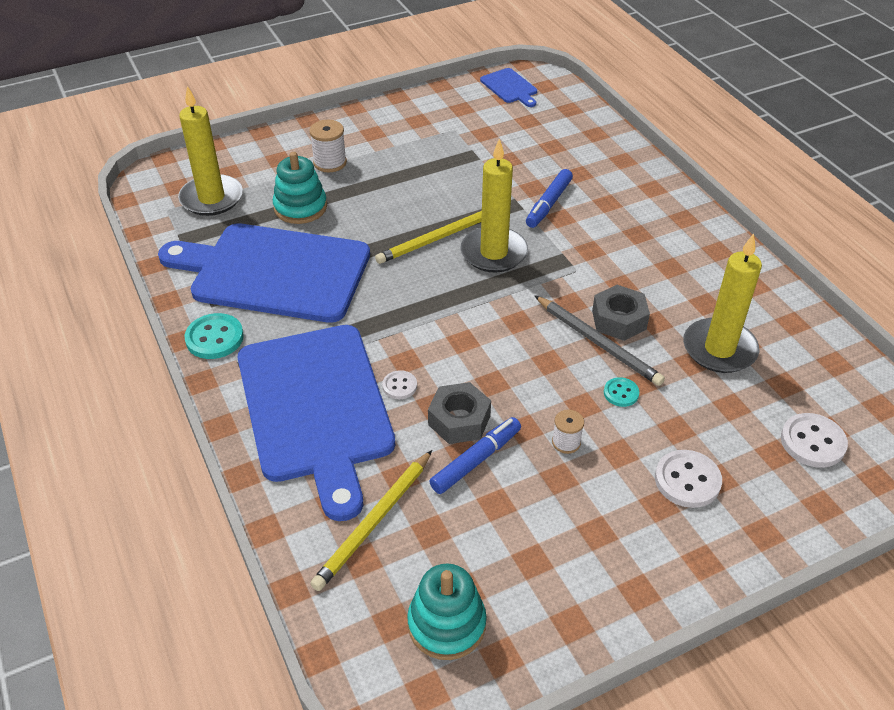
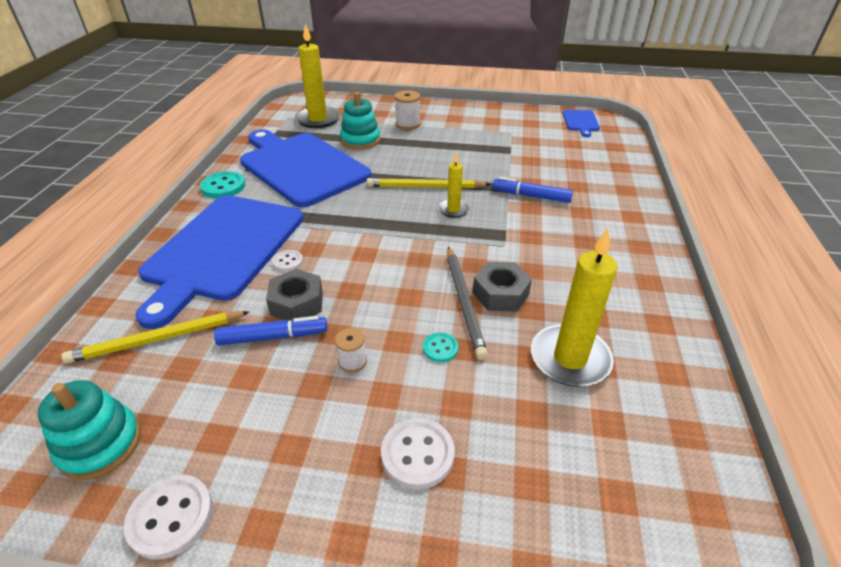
camera: 35 degrees right, 5 degrees down
(494, 253) = (453, 210): yellow candle -> yellow candle, size x0.55
(548, 204) = (531, 196): blue marker -> blue marker turned 45 degrees clockwise
(812, 442) = (586, 497): white button -> white button (171, 517)

